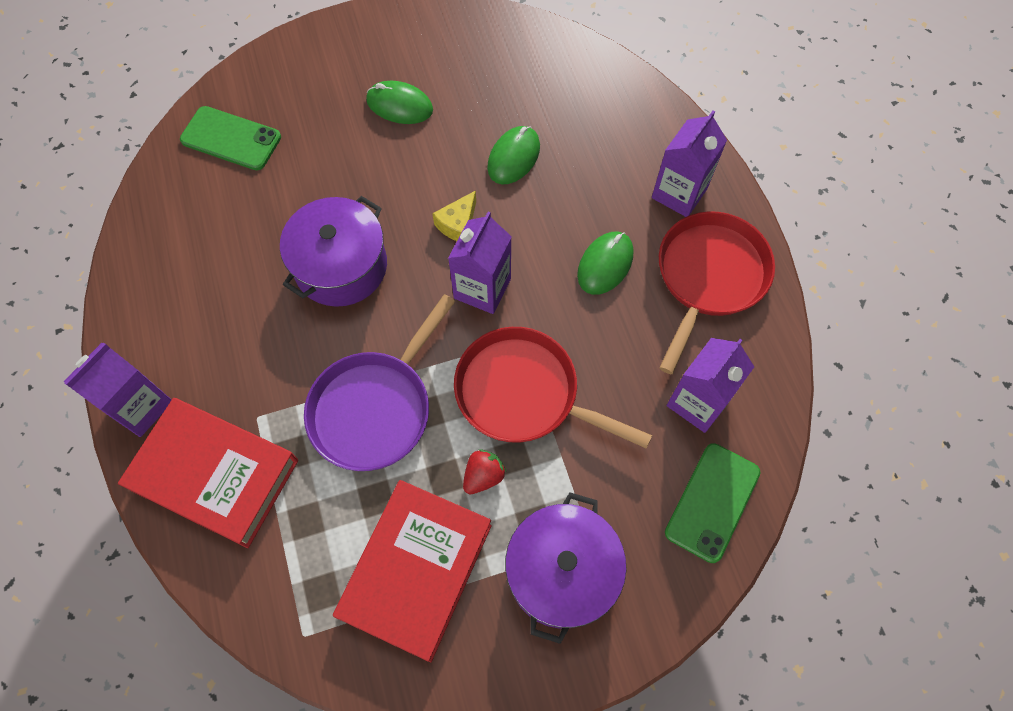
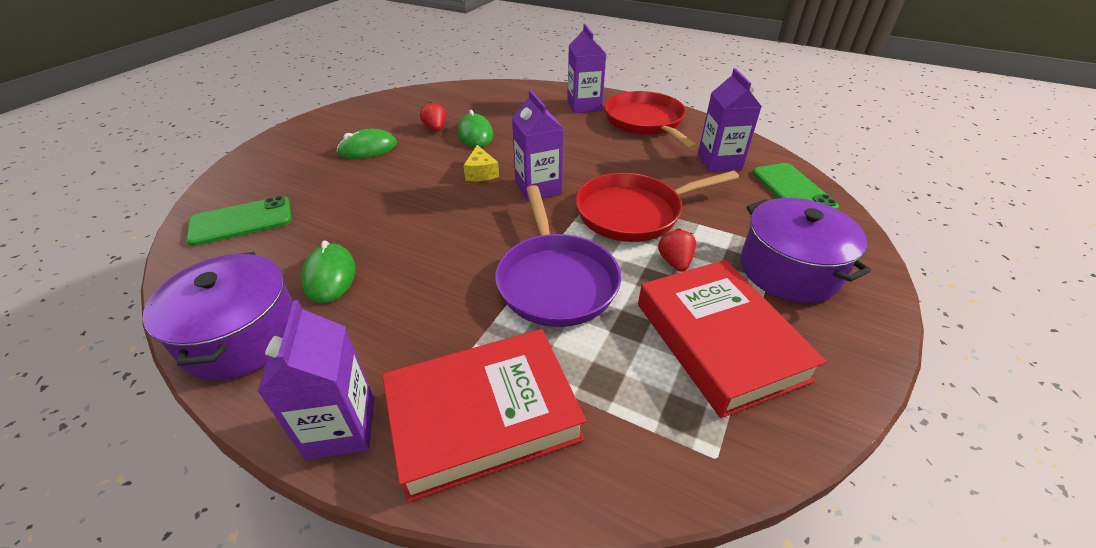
camera: 45 degrees left, 25 degrees down
(341, 266) = (425, 231): purple pot -> purple pot (242, 336)
(488, 116) = (435, 128): none -> red strawberry
(605, 264) = (590, 144): green mouse -> green mouse (330, 276)

